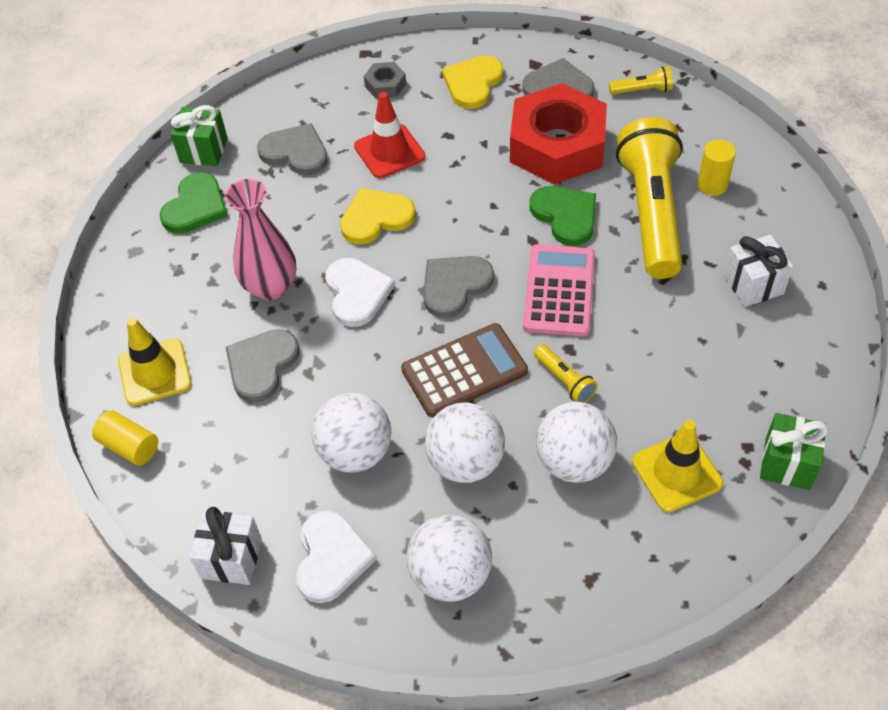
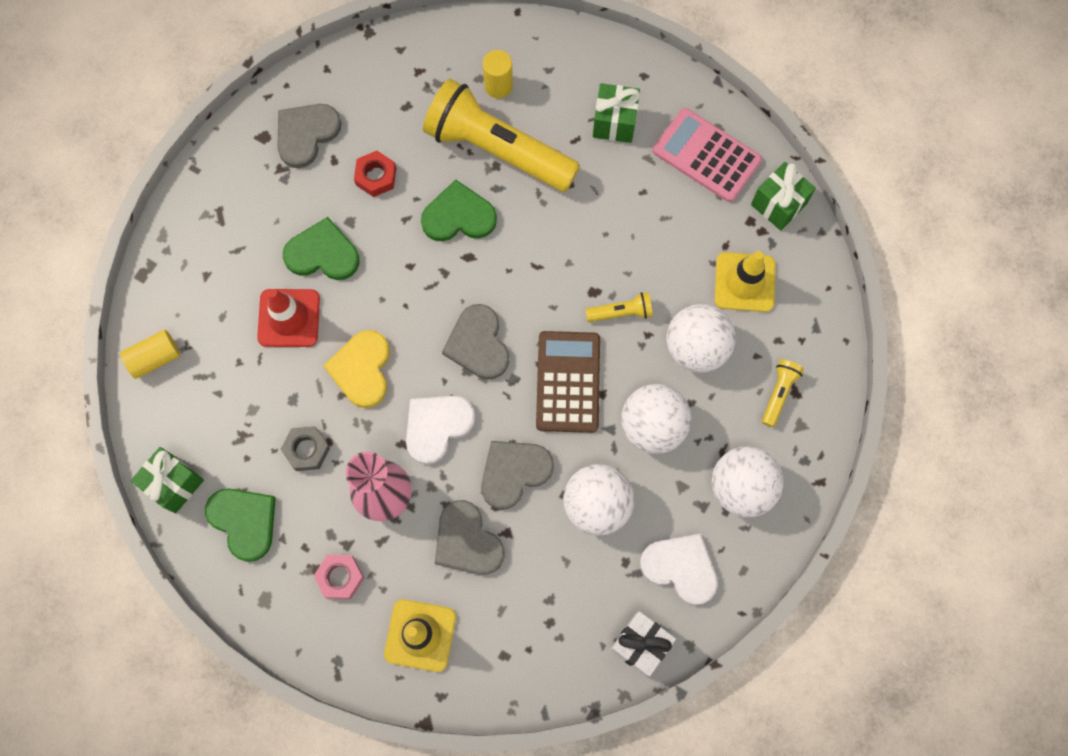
camera: 65 degrees left, 20 degrees up
(130, 446) = (487, 686): yellow cylinder -> yellow cylinder (155, 358)
(180, 291) = (340, 577): none -> pink nut
(295, 152) = (234, 401): grey heart -> grey heart (514, 472)
(357, 293) = (437, 426): white heart -> white heart turned 60 degrees counterclockwise
(385, 85) = (199, 278): grey nut -> grey nut (306, 450)
(461, 145) = (322, 253): none -> green heart
(473, 83) = (251, 202): yellow heart -> none
(557, 145) = (376, 176): red nut -> red nut, size x0.42
(559, 291) = (533, 266): pink calculator -> pink calculator (706, 155)
(642, 90) = (358, 70): yellow flashlight -> yellow flashlight (779, 393)
(753, 284) = (614, 122): white gift -> green gift

